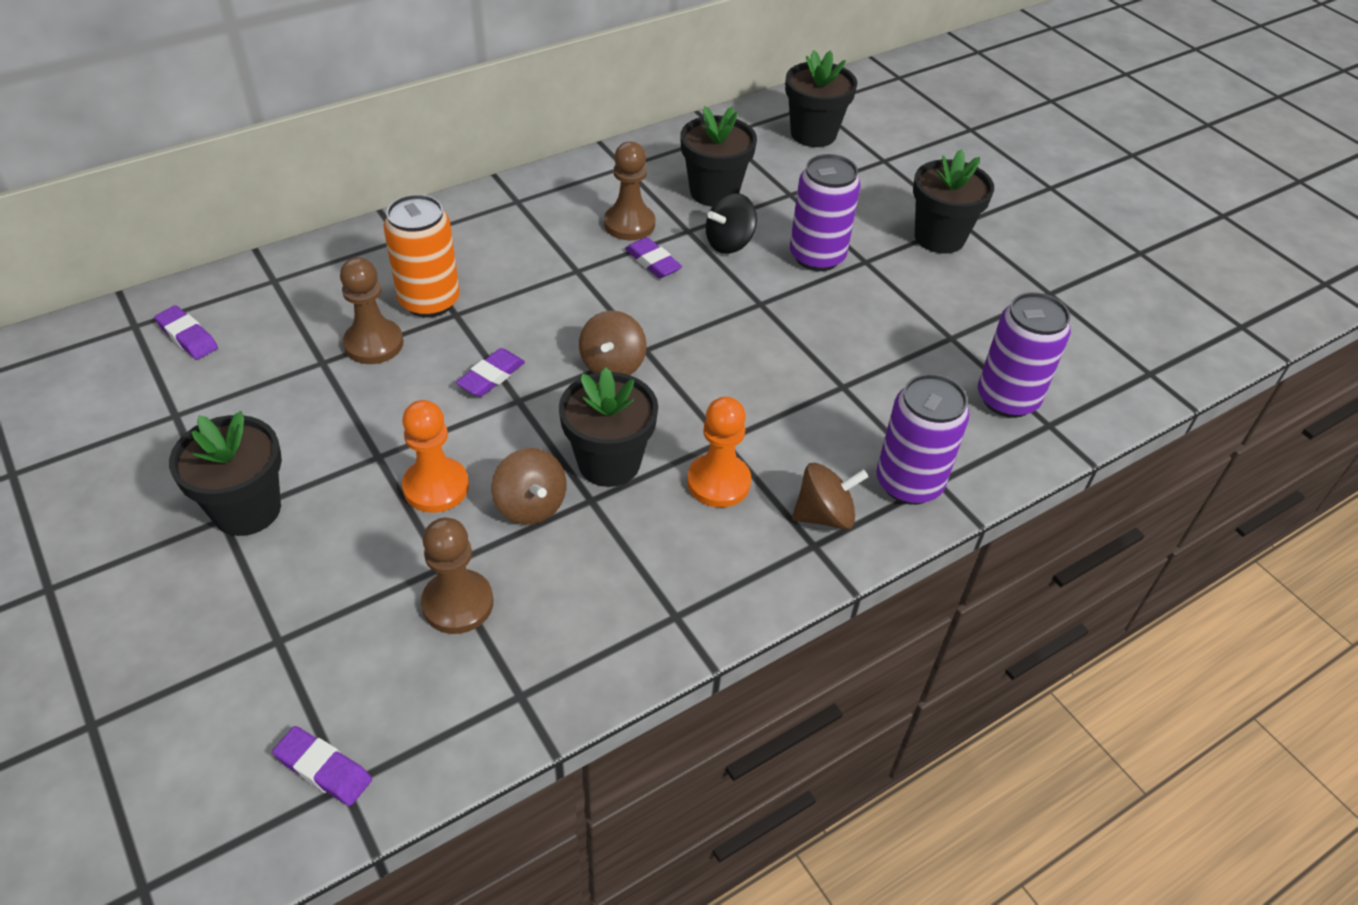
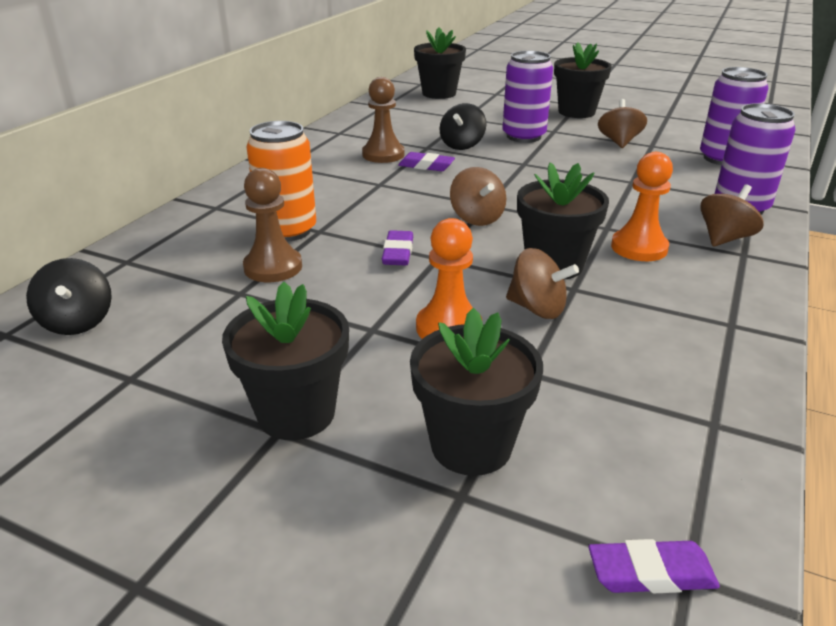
camera: 30 degrees left, 15 degrees down
(187, 337) = (78, 322): purple eraser -> black spinning top
(458, 603) = (576, 390): brown pawn -> none
(714, 192) = (417, 128): black flower pot -> black flower pot (471, 445)
(918, 314) = (619, 142): none -> brown spinning top

